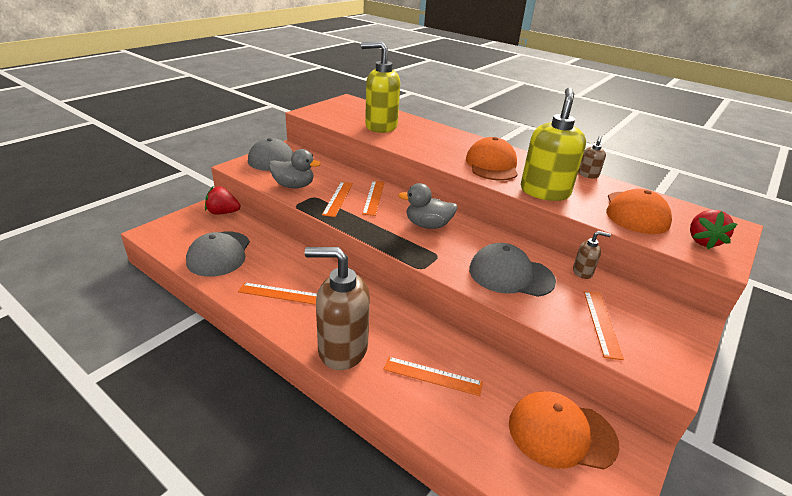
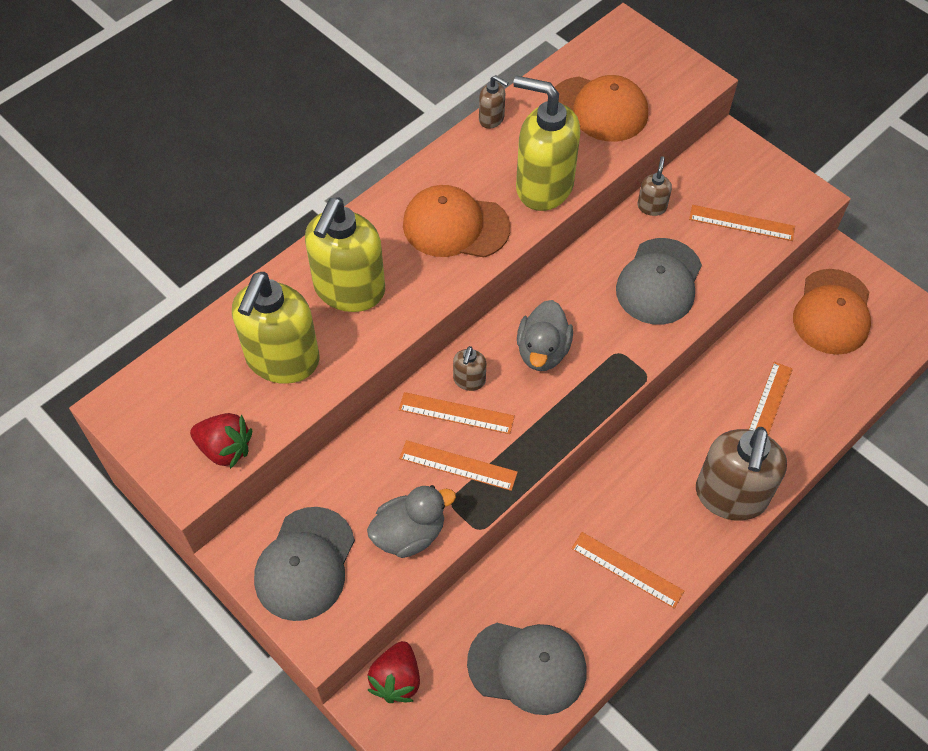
camera: 80 degrees left, 25 degrees up
(280, 293) = (627, 570): orange ruler -> orange ruler turned 75 degrees counterclockwise
(293, 186) = (409, 533): grey duck -> grey duck turned 45 degrees clockwise
(397, 201) = (469, 380): none -> brown soap dispenser
(430, 139) = (349, 290): none -> yellow soap dispenser
(702, 241) = (661, 75): red strawberry -> red strawberry (225, 449)

